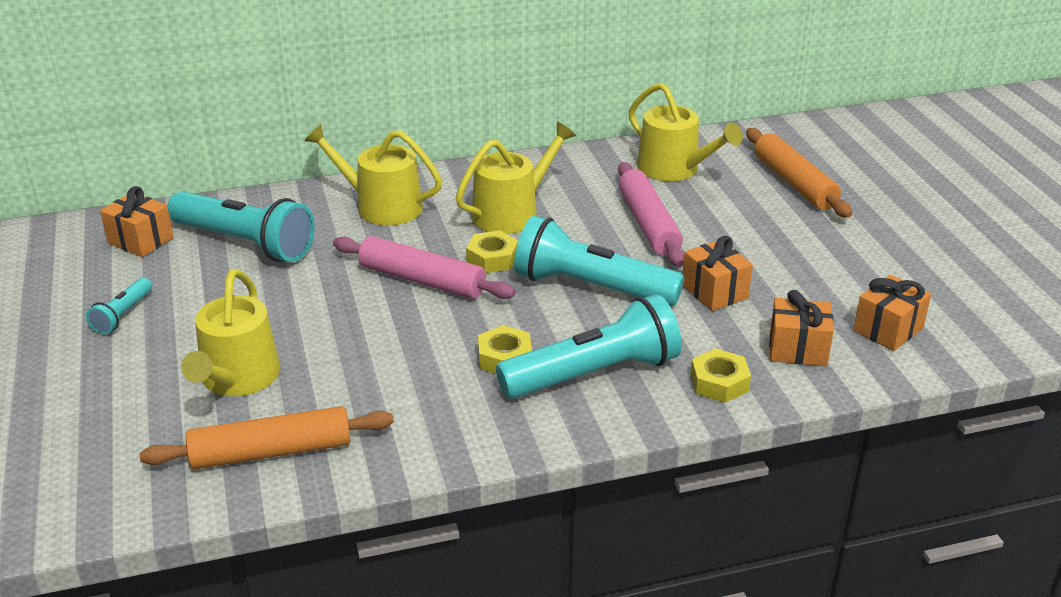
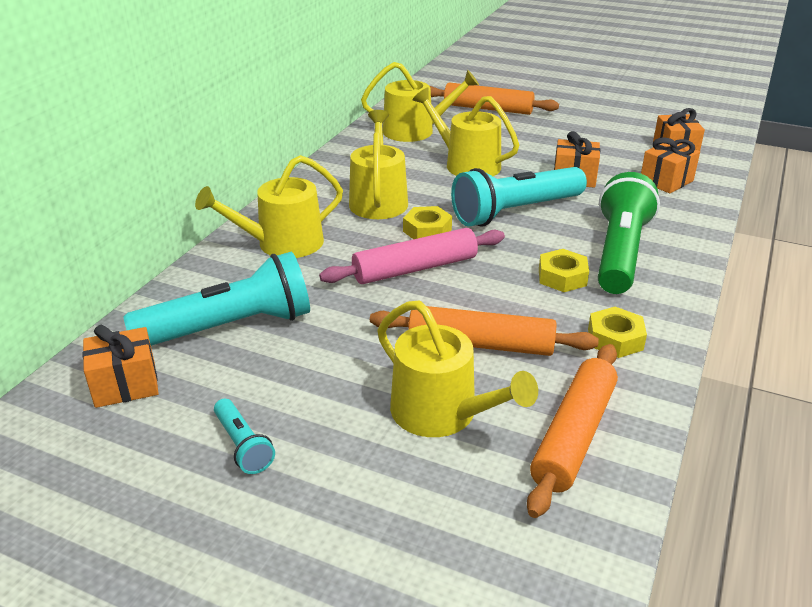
camera: 50 degrees left, 0 degrees up
(347, 359) = (480, 344): none -> orange rolling pin
(594, 374) = (620, 252): turquoise flashlight -> green flashlight
(648, 224) = (467, 164): pink rolling pin -> yellow watering can
(719, 382) = (675, 217): yellow nut -> yellow nut (615, 339)

